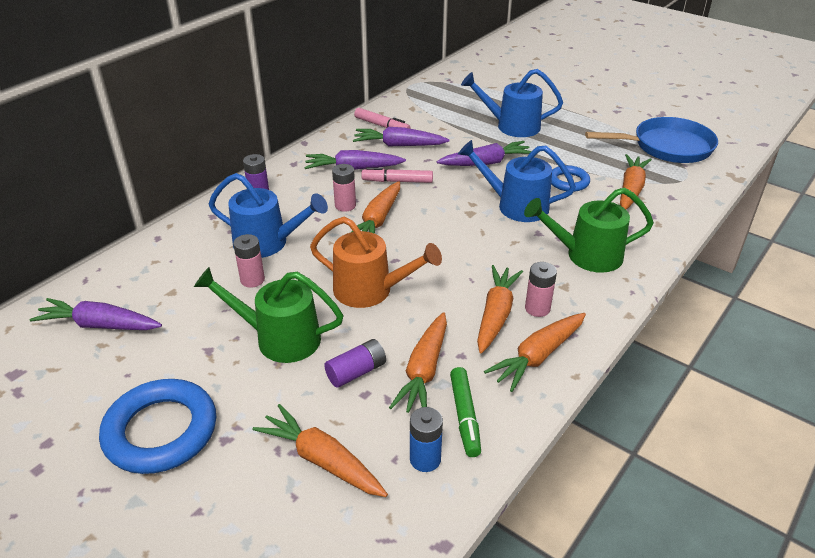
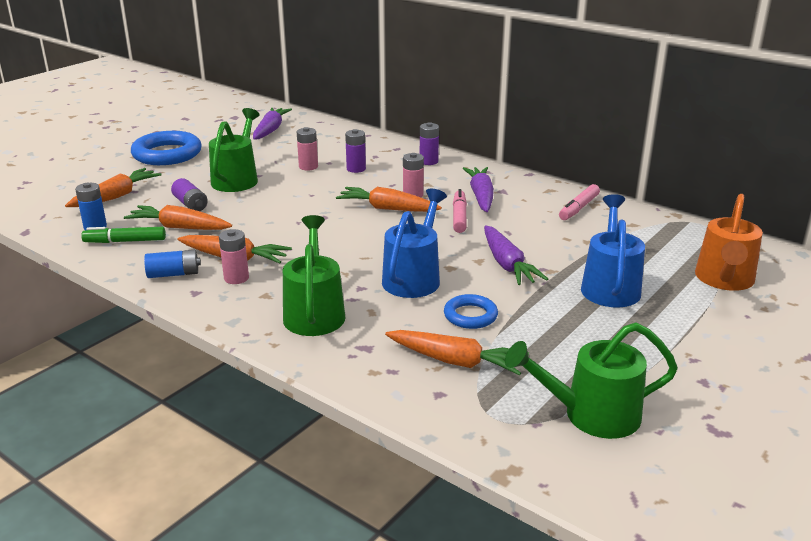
camera: 90 degrees right, 10 degrees down
(268, 243) = (356, 169): blue watering can -> purple battery
(371, 291) = (283, 207): orange watering can -> orange watering can (724, 280)
(399, 145) = (536, 217): purple carrot -> none
(538, 356) = (174, 274): orange carrot -> blue battery
(667, 147) = (591, 415): blue pan -> green watering can

